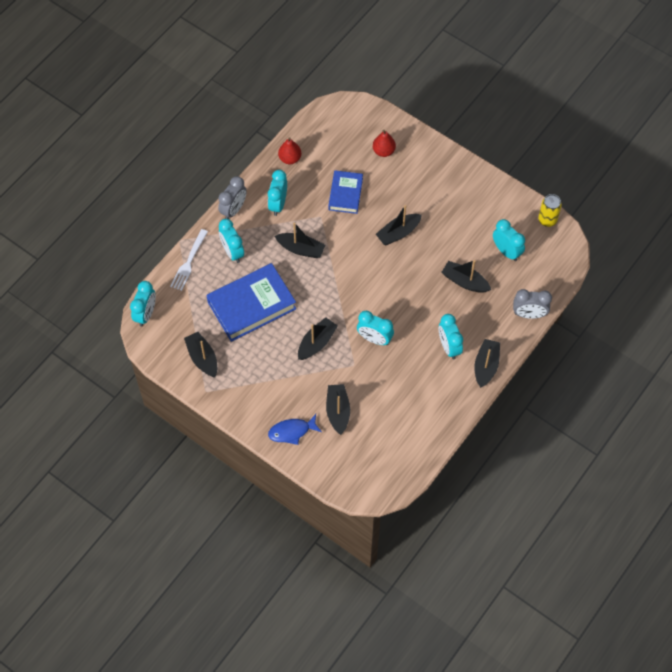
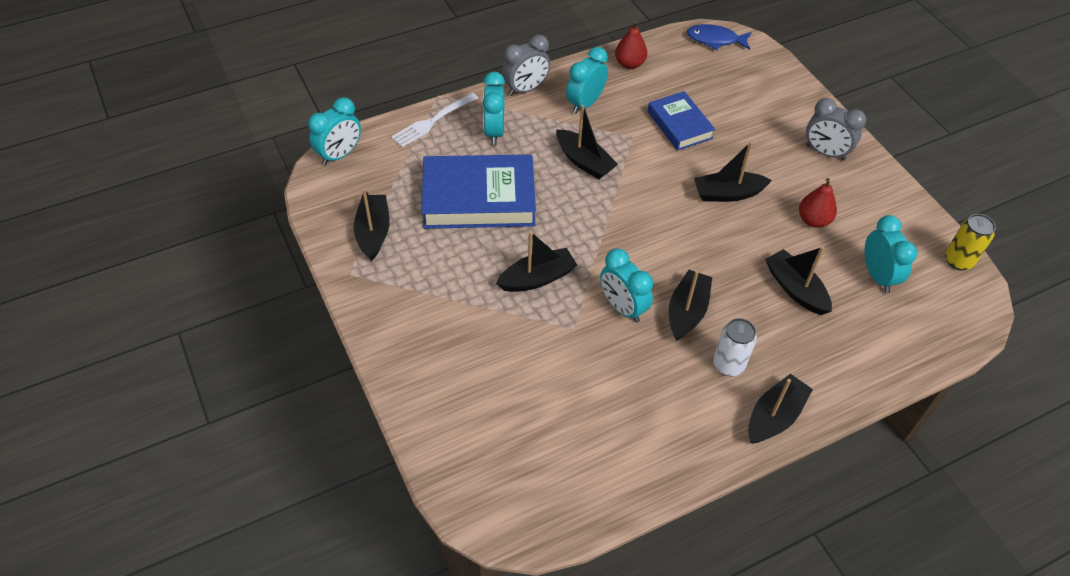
camera: 25 degrees right, 10 degrees down
(292, 431) = (429, 377): blue fish -> blue fish (715, 40)
(338, 411) = (513, 380): black boat -> black boat (687, 311)
(345, 194) = (679, 125): blue book -> blue book turned 60 degrees counterclockwise
(383, 151) = (756, 98): red pear -> red pear (813, 220)
(449, 347) = (728, 364): turquoise clock -> white can
(529, 314) = (877, 373): grey clock -> grey clock (825, 153)

